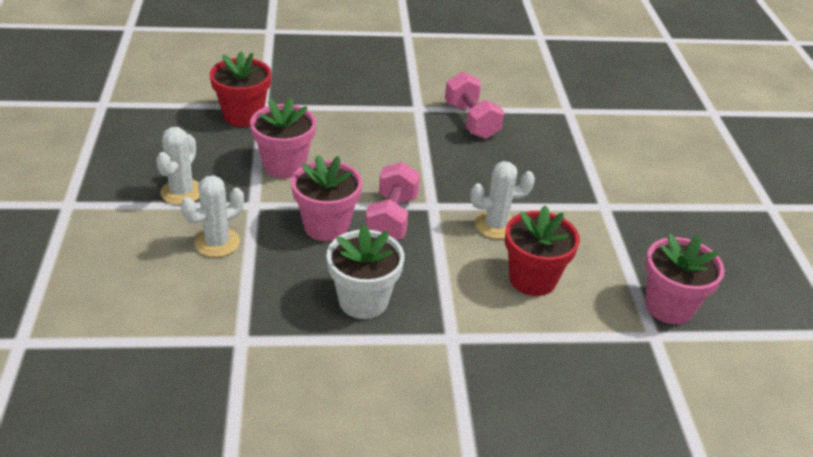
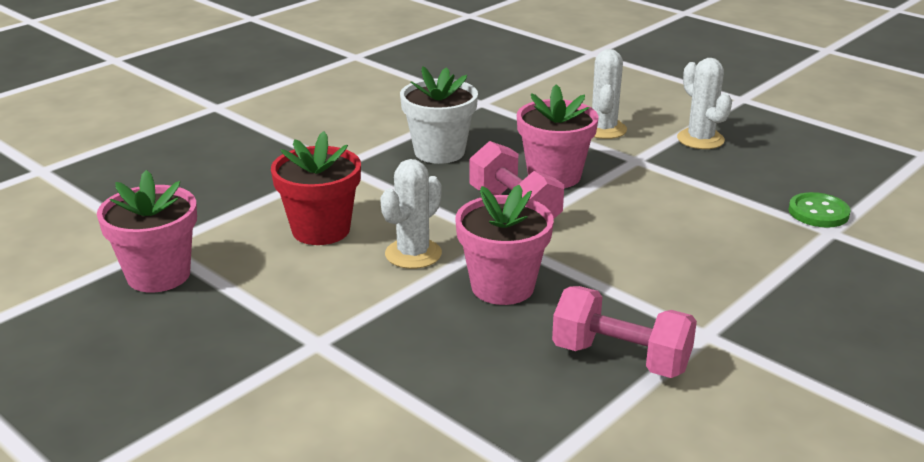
camera: 140 degrees right, 10 degrees down
(243, 115) = (818, 212): red flower pot -> green button
(284, 165) = (682, 196): pink flower pot -> pink flower pot (502, 287)

